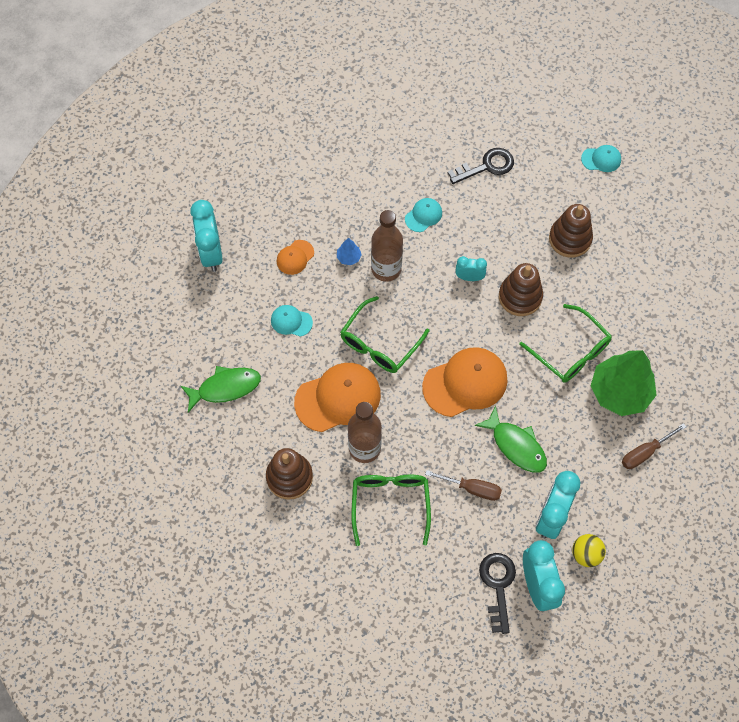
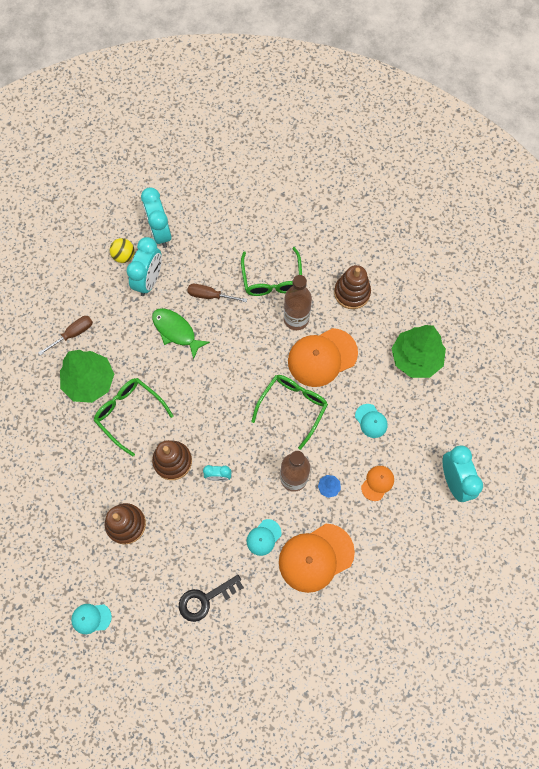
camera: 175 degrees right, 5 degrees up
(225, 388) = (415, 358): green fish -> green tree
(291, 321) = (371, 421): turquoise cap -> turquoise cap turned 45 degrees clockwise
(465, 383) = (218, 379): orange cap -> orange cap (316, 557)
(498, 586) = (189, 230): black key -> none

